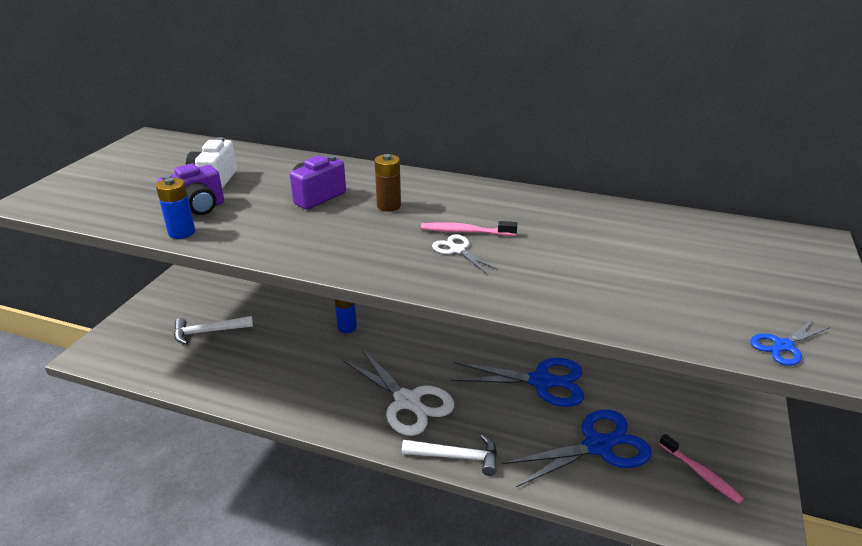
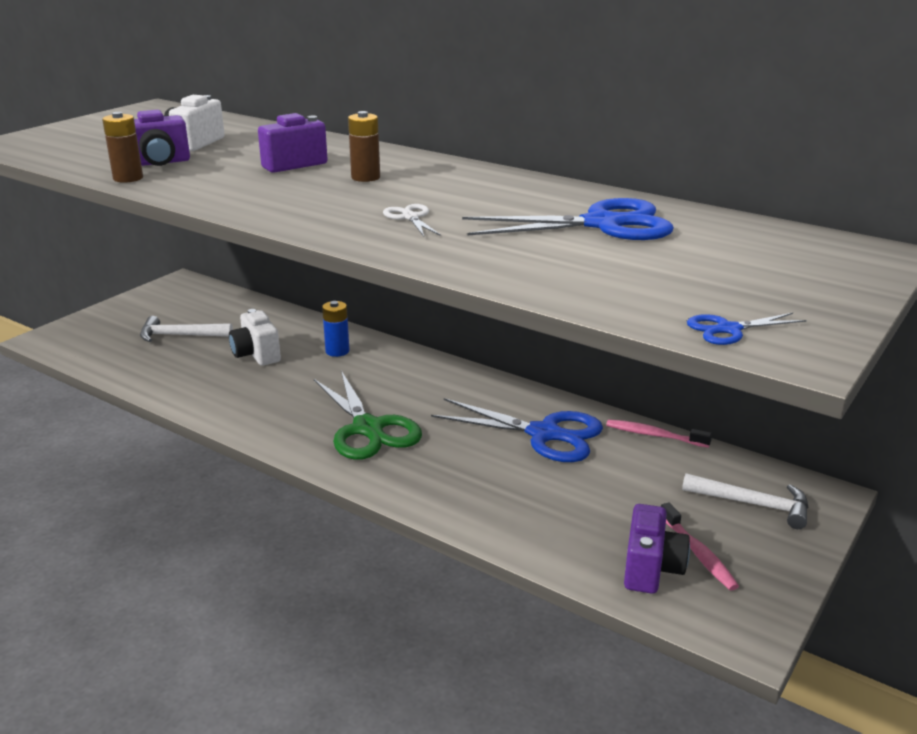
camera: 15 degrees right, 5 degrees down
(182, 232) = (128, 178): blue battery -> brown battery
(282, 342) = (256, 355): none -> white camera
(407, 401) = (368, 428): white scissors -> green scissors
(456, 457) = (396, 487): white hammer -> white hammer (753, 504)
(465, 232) = (433, 204): pink toothbrush -> pink toothbrush (654, 435)
(597, 446) = (577, 505): blue scissors -> blue scissors (602, 224)
(677, 496) = (651, 569): none -> purple camera

